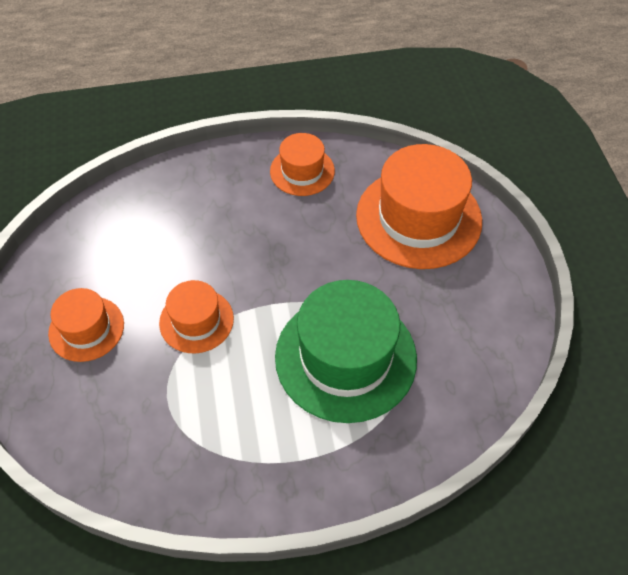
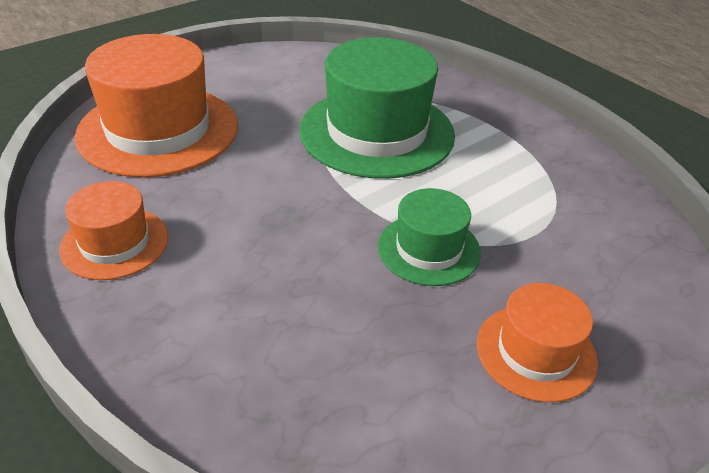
camera: 120 degrees left, 15 degrees down
(196, 321) = (429, 249): orange hat -> green hat

